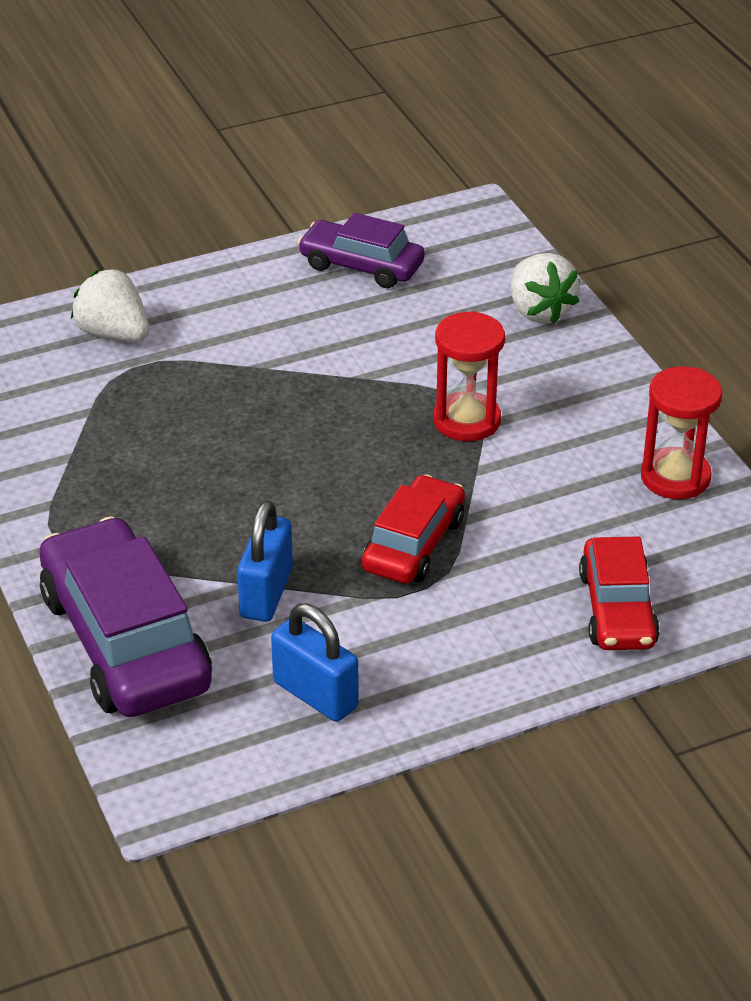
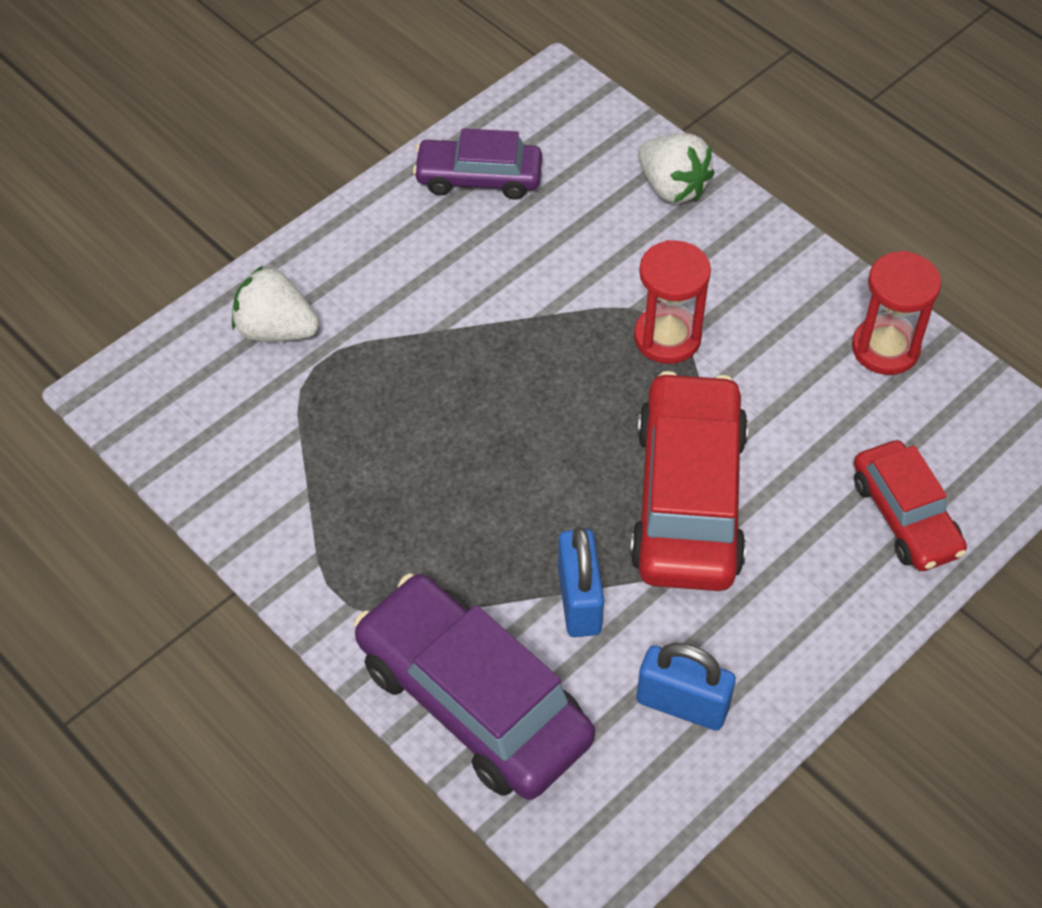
camera: 20 degrees left, 15 degrees up
(414, 544) = (688, 499): red car -> red car, size x1.68

